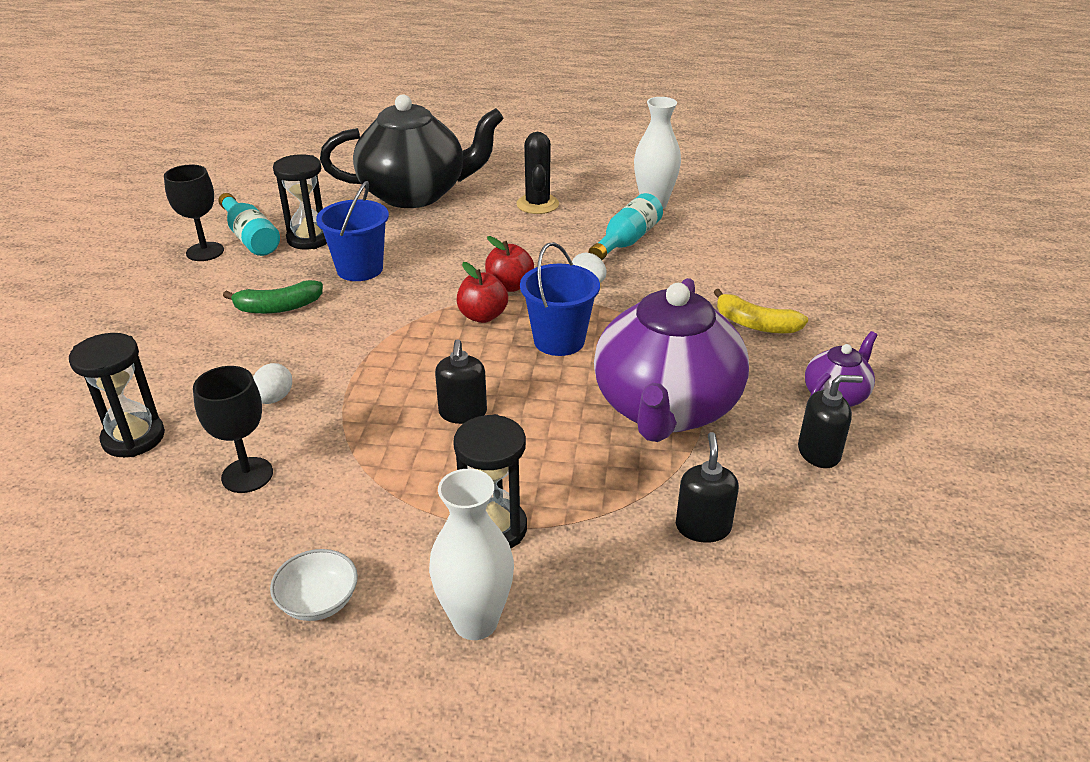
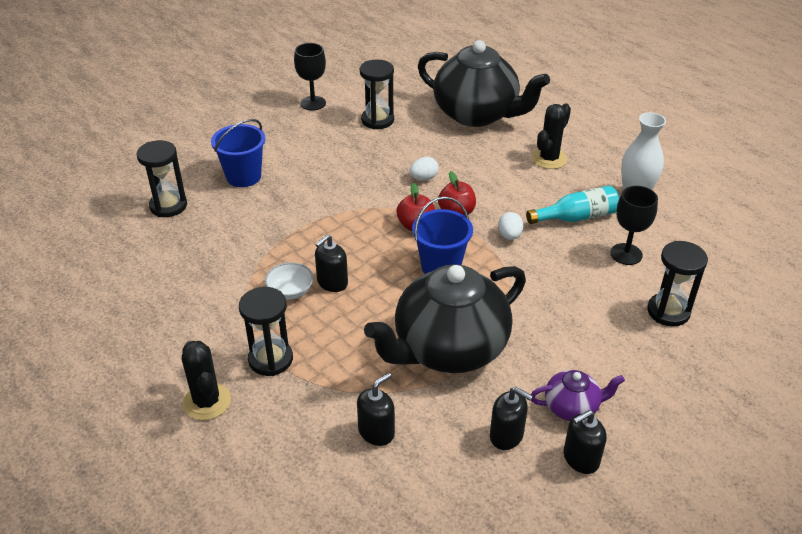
camera: 40 degrees right, 5 degrees up
(247, 475) = (194, 257): black goblet -> black goblet (626, 254)
(250, 237) = (346, 104): turquoise bottle -> none
(274, 399) = (250, 219): white egg -> white egg (423, 178)
(278, 307) = (312, 161): green banana -> none
(318, 601) = (155, 344): white bowl -> white bowl (290, 291)
(360, 269) = (382, 156): blue bucket -> blue bucket (243, 176)
(475, 622) = (207, 402): white vase -> black cactus
(665, 408) = (448, 348): purple teapot -> black teapot
(755, 324) = (585, 326): yellow banana -> none
(800, 279) = (668, 311): none -> black hourglass
(900, 433) = (580, 459): none -> black soap dispenser

